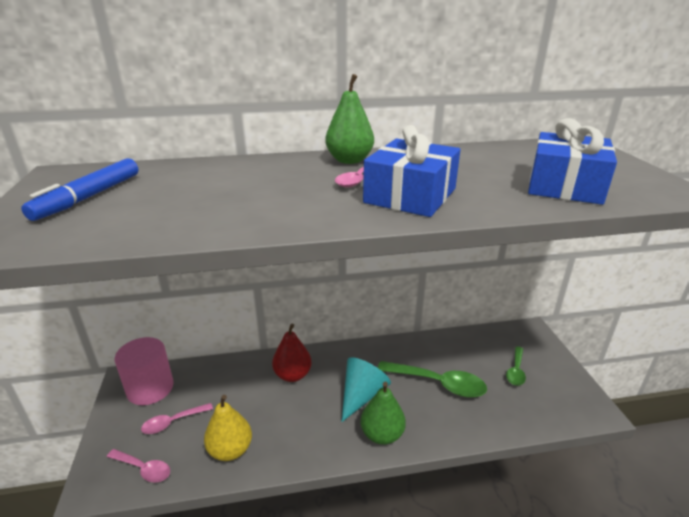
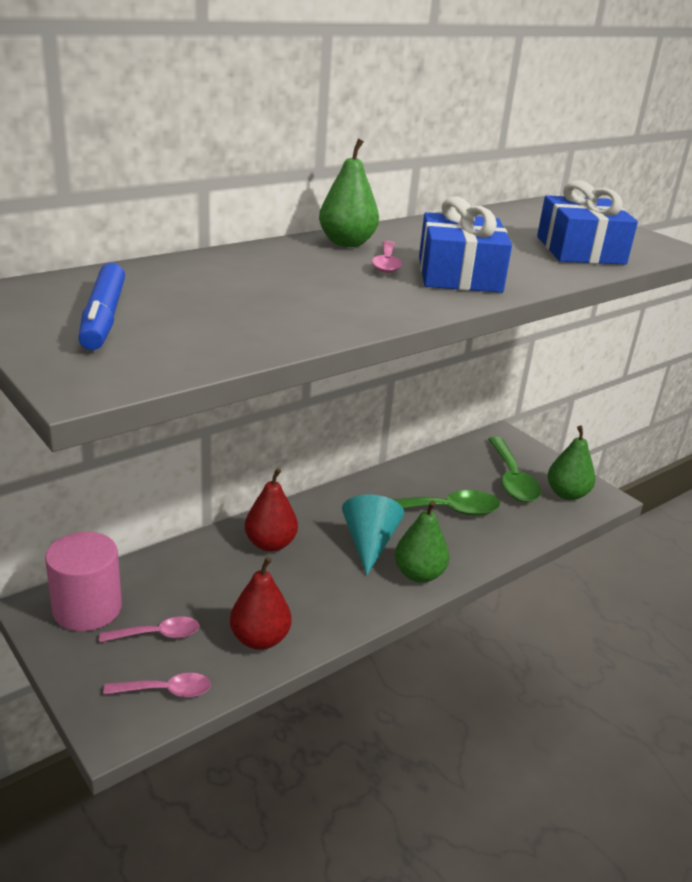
camera: 30 degrees left, 0 degrees up
(172, 422) = (157, 634): pink spoon -> pink spoon turned 135 degrees counterclockwise
(230, 450) = (260, 639): yellow pear -> red pear
(516, 371) = (512, 479): green spoon -> green spoon, size x1.73
(560, 398) = (567, 494): none -> green pear

